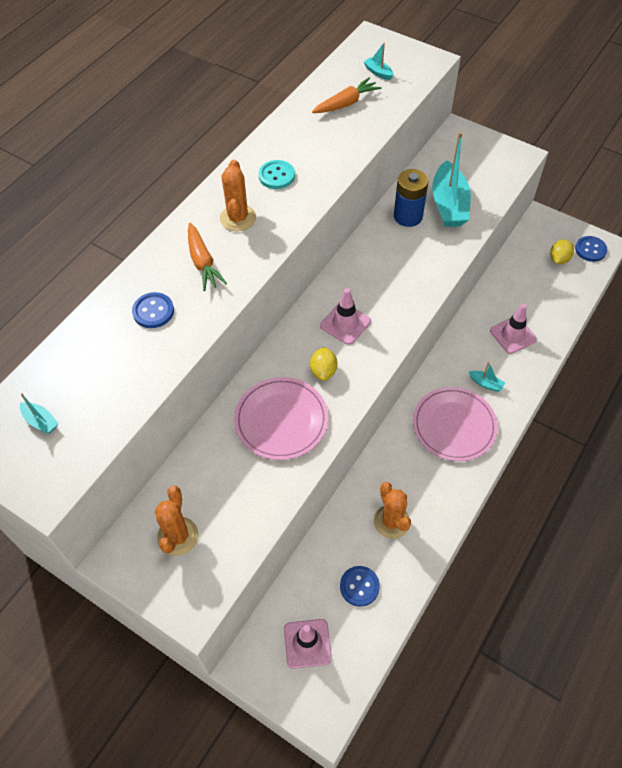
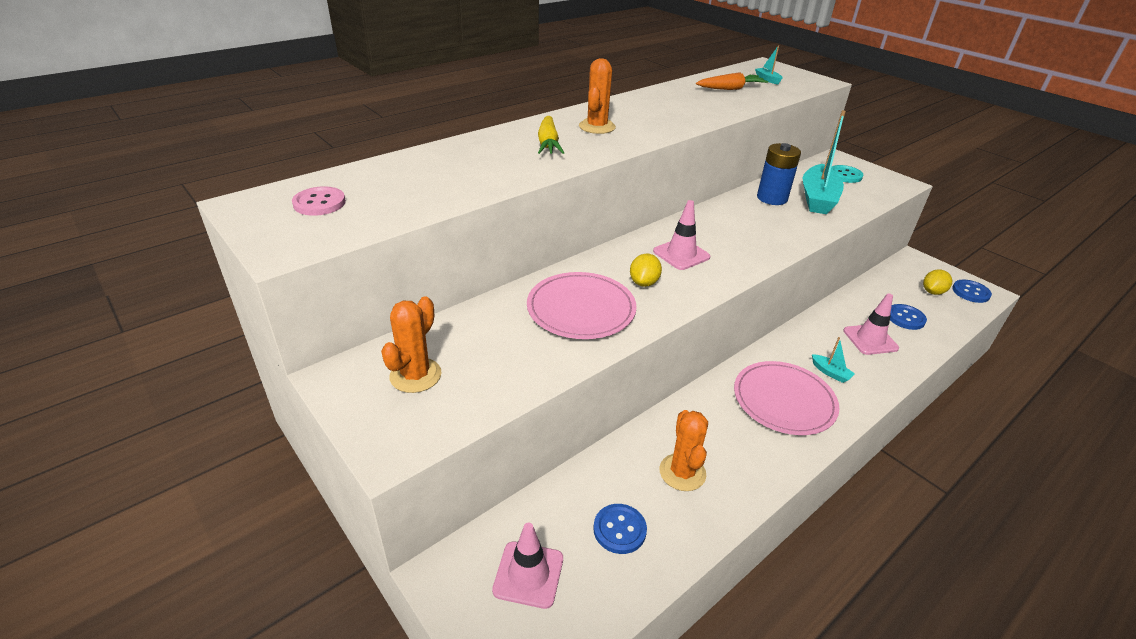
camera: 15 degrees right, 20 degrees down
(41, 421) = (319, 203): turquoise boat -> pink button
(153, 311) = (481, 161): blue button -> blue button (905, 318)
(202, 262) = (548, 143): orange carrot -> yellow carrot
(276, 176) = (646, 112): turquoise button -> turquoise button (845, 175)

